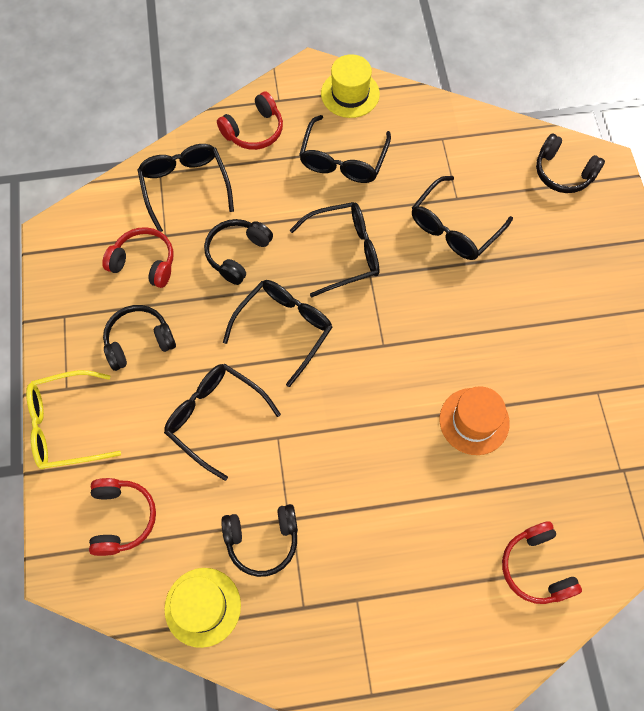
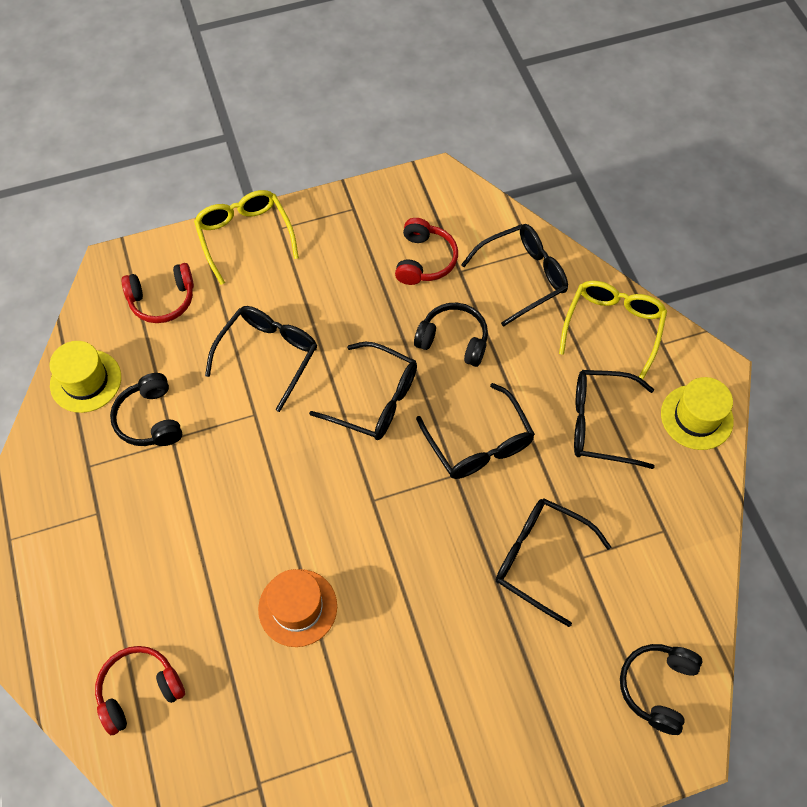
camera: 80 degrees right, 5 degrees down
(139, 341) = (338, 275): black headphones -> none
(254, 130) = (613, 327): red headphones -> yellow glasses

